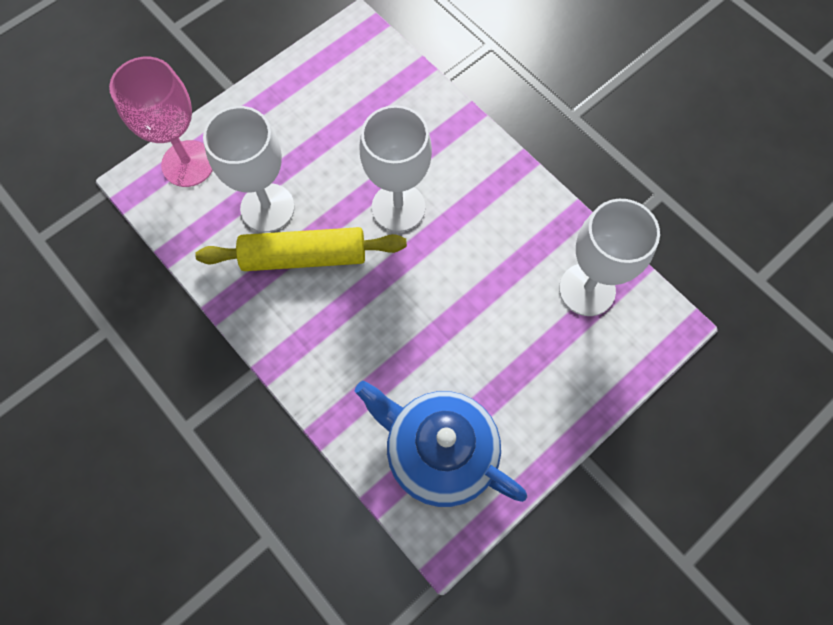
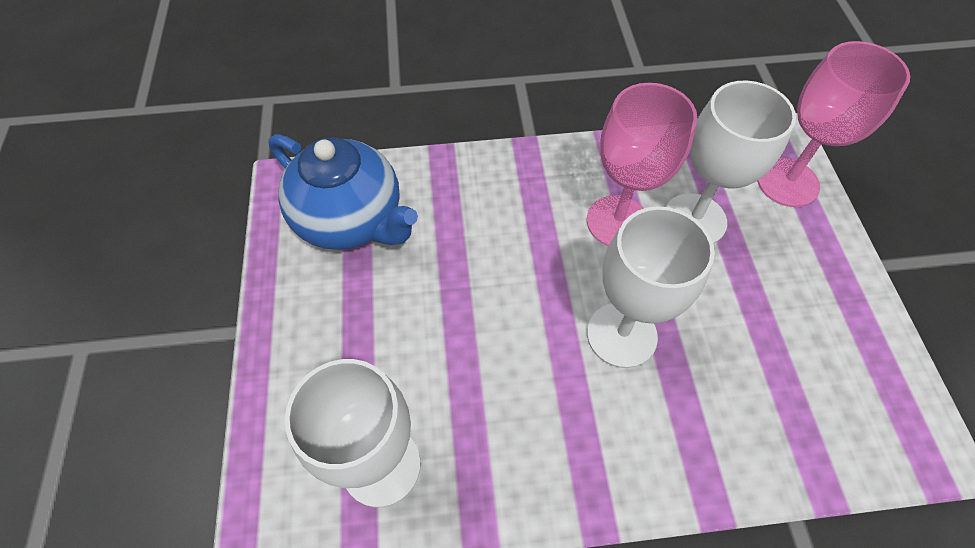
camera: 125 degrees right, 10 degrees down
(304, 256) = (617, 222): yellow rolling pin -> pink goblet
(439, 452) = (351, 219): blue teapot -> blue teapot turned 60 degrees clockwise

